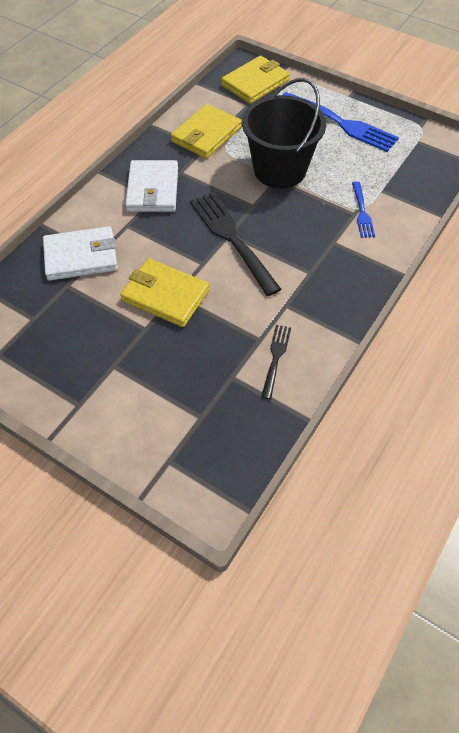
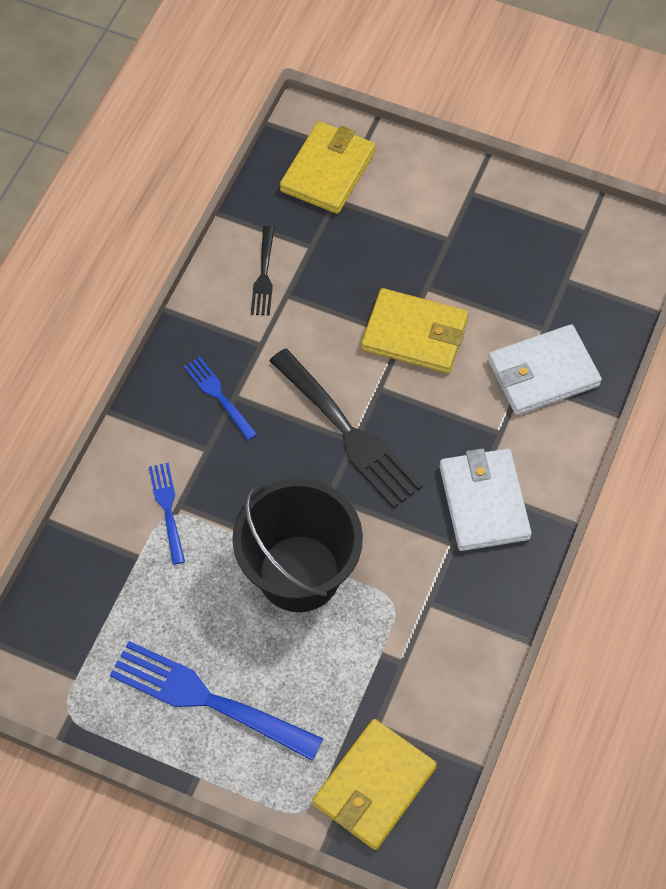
camera: 170 degrees right, 5 degrees up
(206, 135) = (432, 633): yellow wallet -> yellow wallet (328, 171)
(322, 274) = (218, 395): none -> blue fork

